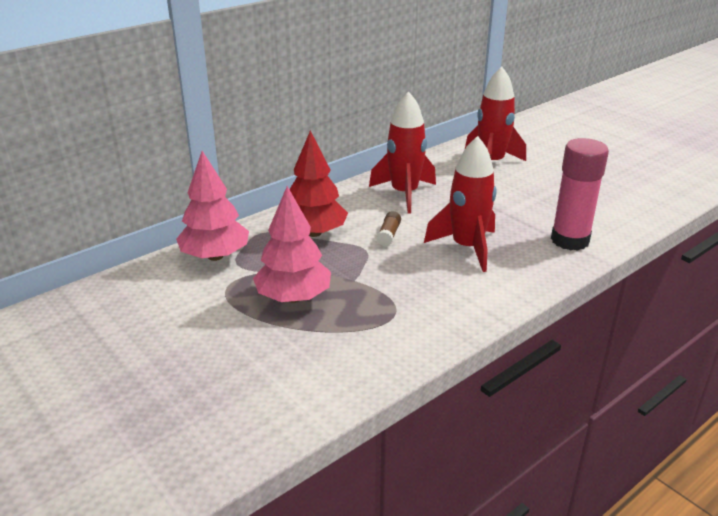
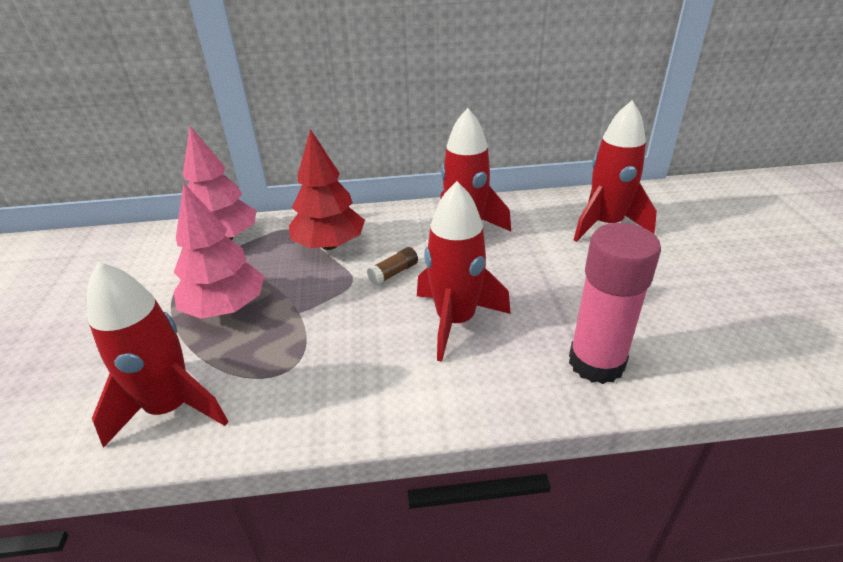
camera: 35 degrees right, 5 degrees up
(346, 362) = (171, 408): none -> red rocket

